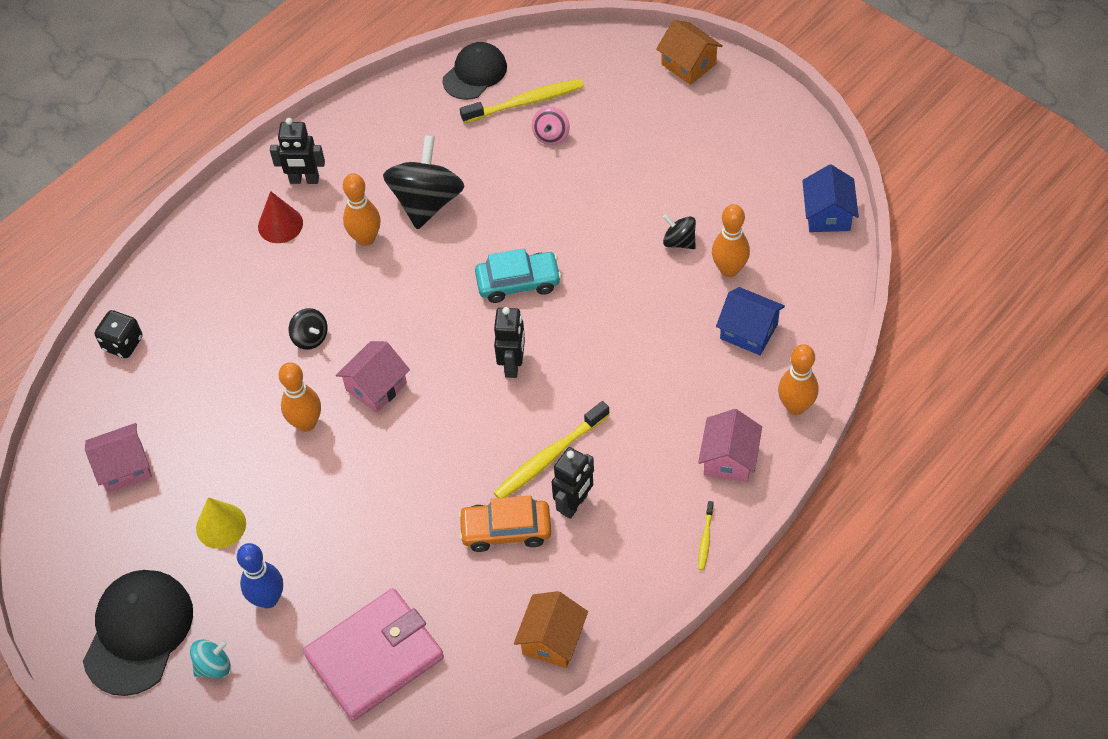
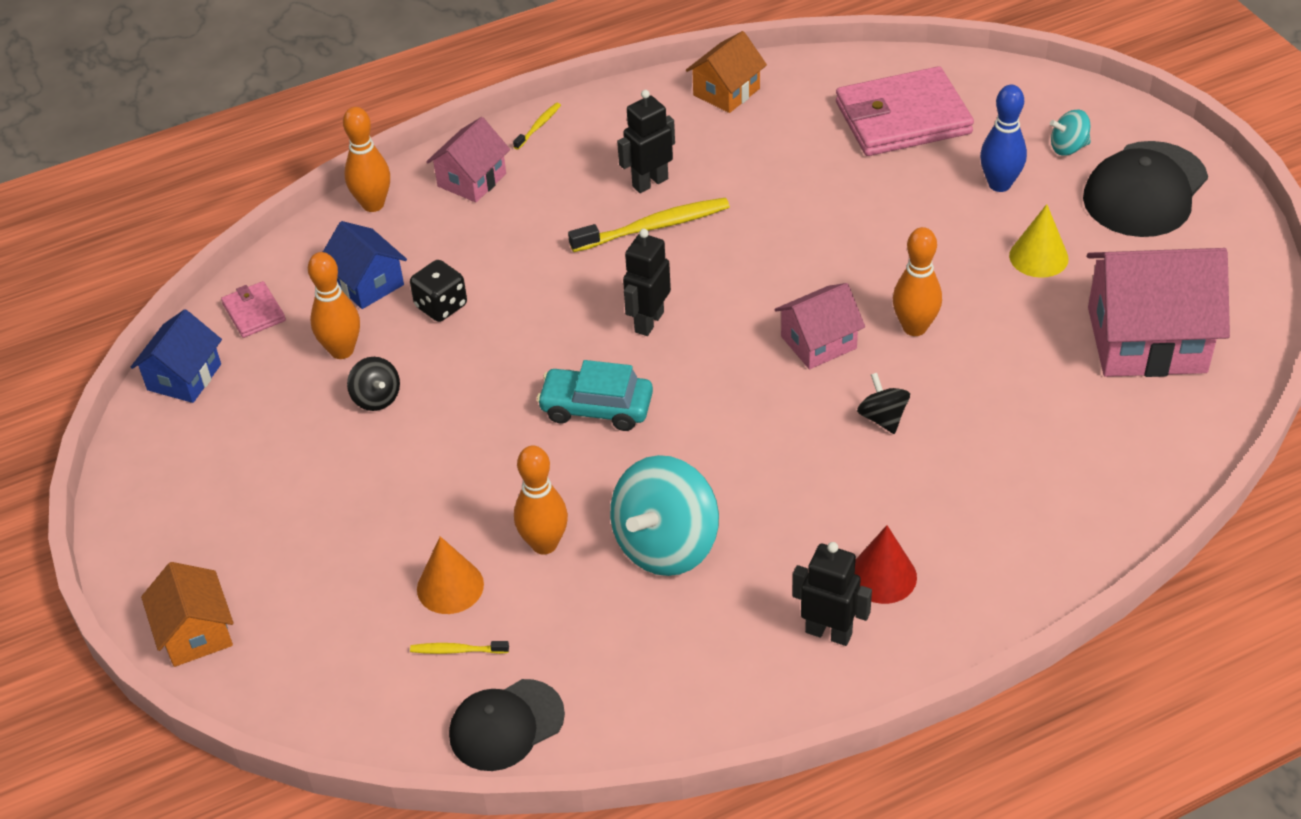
camera: 160 degrees left, 10 degrees down
(123, 343) = (1135, 480): black dice -> black dice (441, 306)
(124, 467) = (1146, 340): pink house -> pink house, size x1.80
(366, 239) = (769, 520): orange bowling pin -> orange bowling pin (544, 544)
(427, 202) = (666, 545): black spinning top -> turquoise spinning top
(506, 530) = (730, 179): orange car -> none
(525, 102) = (457, 650): yellow toothbrush -> yellow toothbrush, size x0.49
(551, 135) = (450, 586): pink spinning top -> orange cone
(817, 279) = (254, 312): none -> pink wallet

